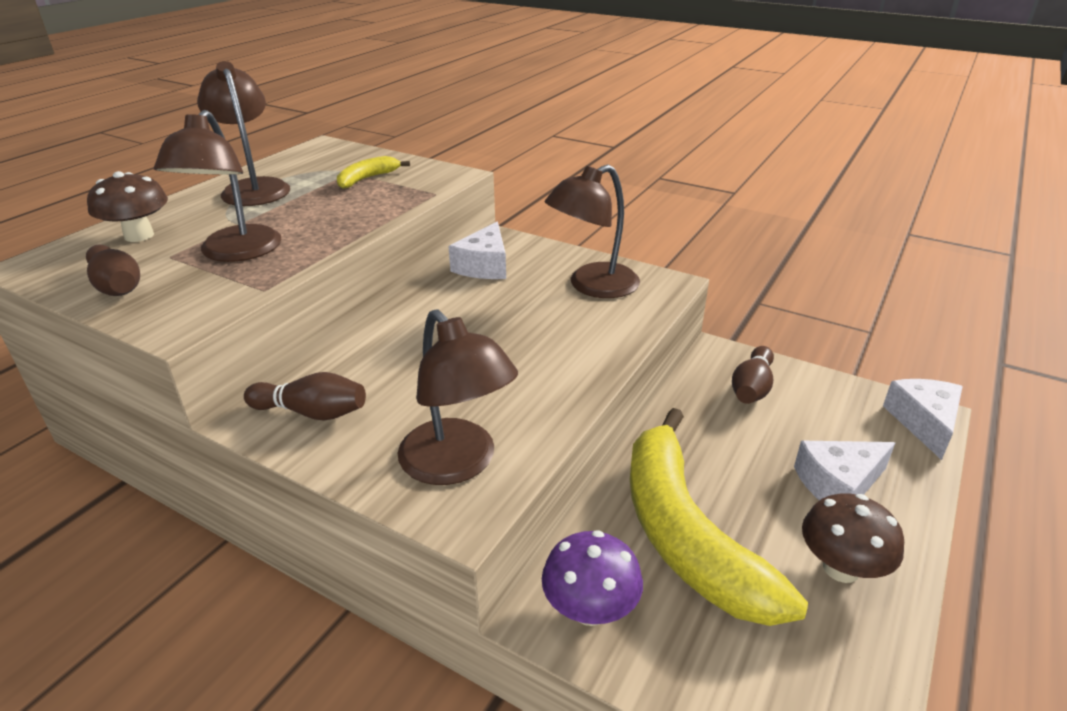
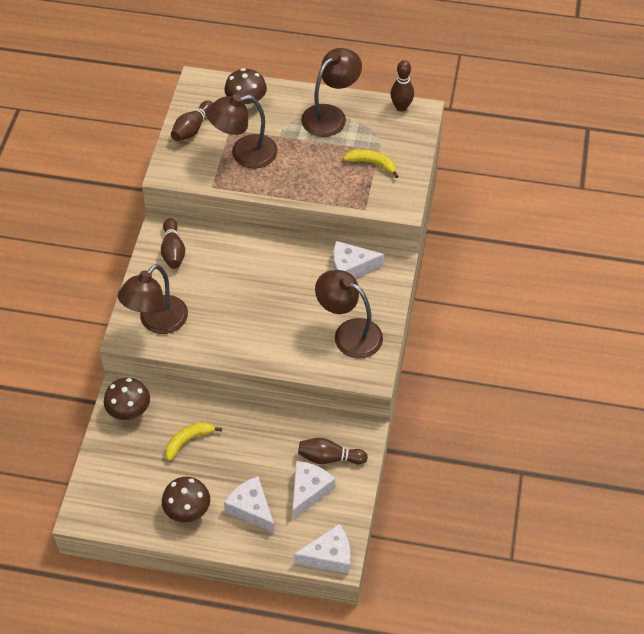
camera: 70 degrees right, 20 degrees up
(300, 152) = (401, 107): none -> brown bowling pin
(590, 609) = (129, 411): purple mushroom -> brown mushroom
(685, 533) = (188, 440): yellow banana -> yellow banana, size x0.43
(808, 418) = (309, 491): none -> white cheese

